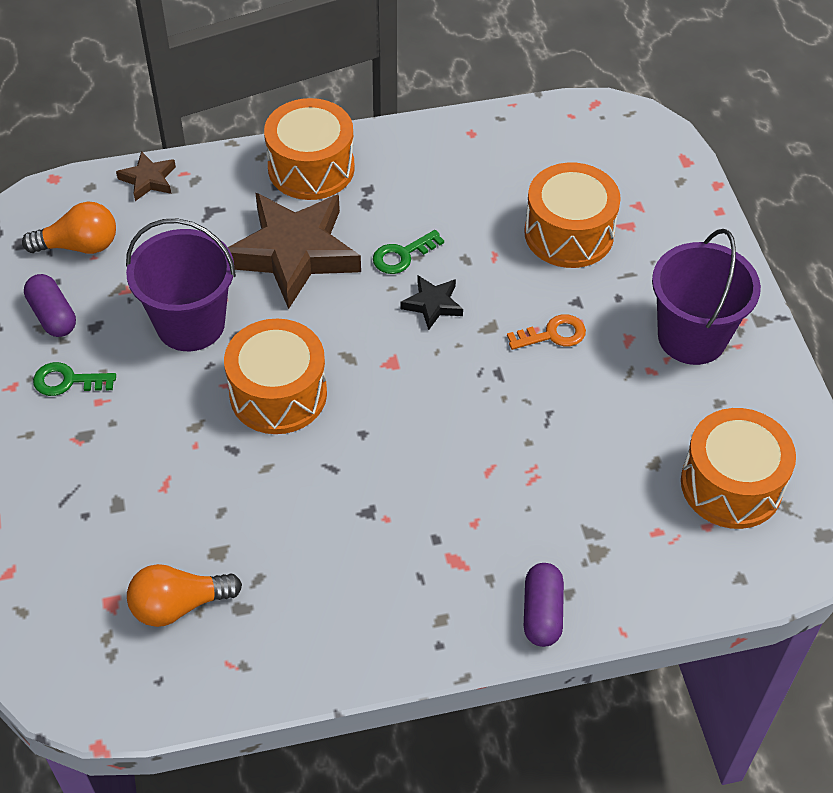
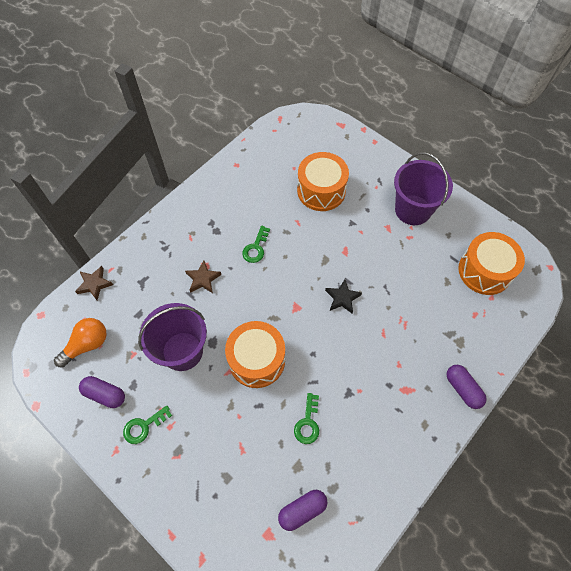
camera: 35 degrees left, 10 degrees up
(178, 605) = (302, 510): orange light bulb -> purple capsule
(278, 511) = (308, 423): none -> green key
(294, 253) = (203, 279): brown star -> brown star, size x0.45
(311, 168) = (174, 228): orange drum -> none
(432, 304) = (290, 265): black star -> black star (342, 298)
(553, 334) = (355, 246): orange key -> none

